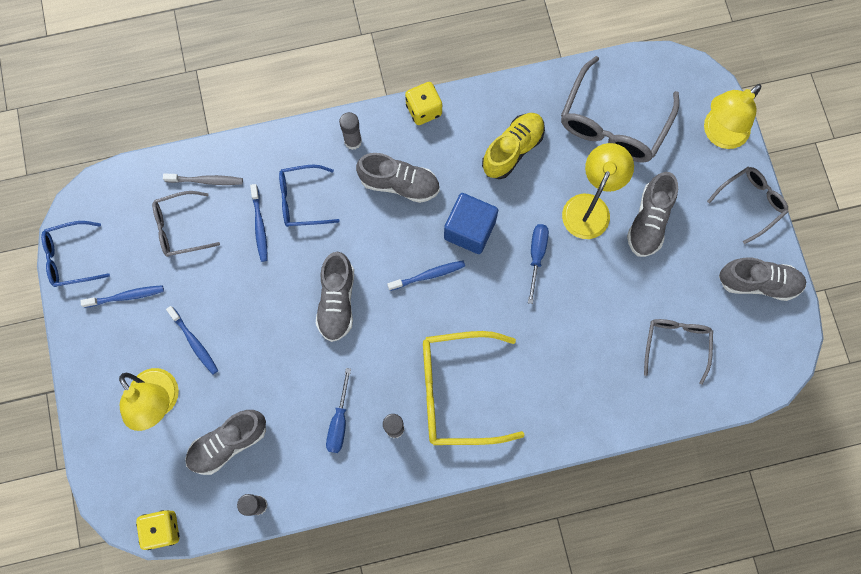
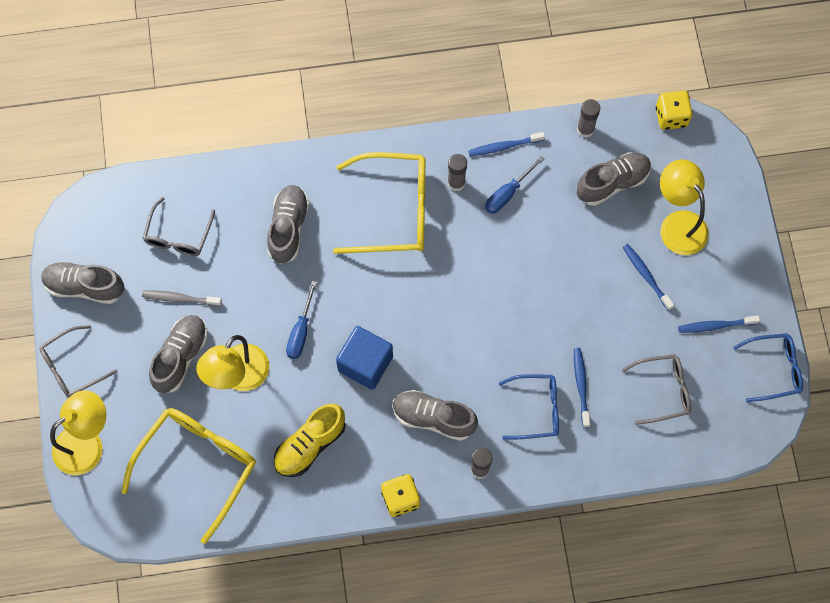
camera: 175 degrees left, 5 degrees down
(206, 180) = (637, 439): grey toothbrush -> grey toothbrush (180, 298)
(337, 301) = (505, 303): grey shoe -> grey shoe (288, 228)
(339, 421) = (508, 193): blue screwdriver -> blue screwdriver turned 150 degrees counterclockwise
(428, 275) = (411, 321): blue toothbrush -> blue toothbrush (504, 146)
(613, 123) = (198, 465): grey glasses -> yellow glasses

